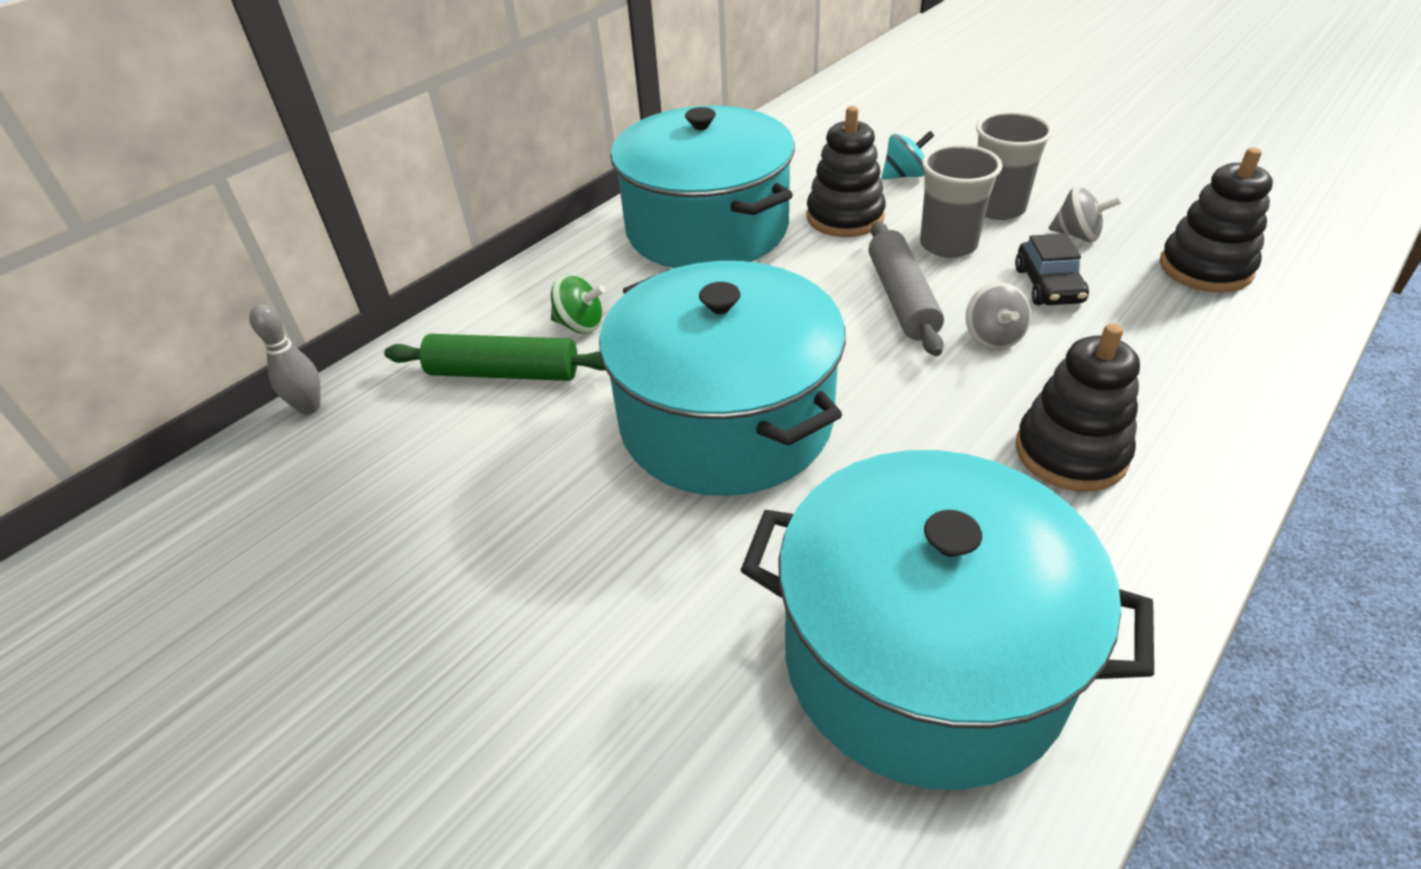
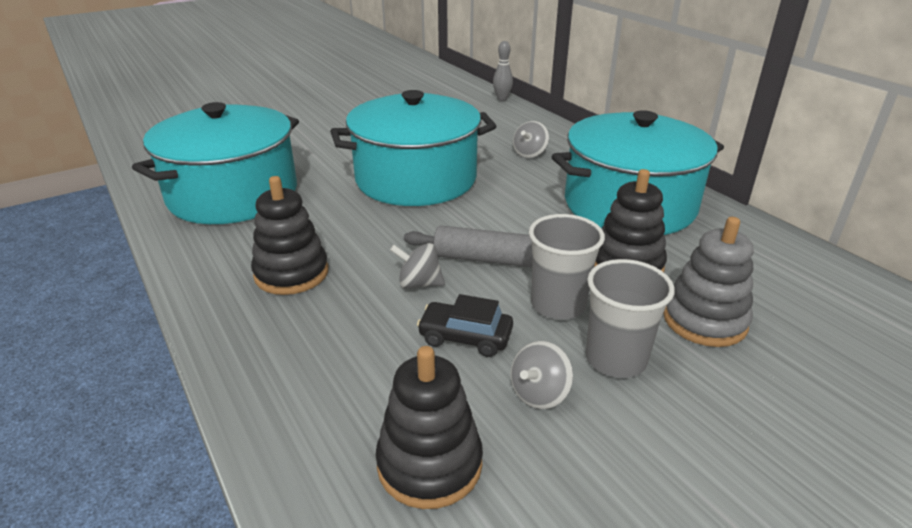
camera: 105 degrees right, 10 degrees down
(504, 372) = (499, 134): green rolling pin -> none
(580, 325) = (529, 154): green spinning top -> grey spinning top
(904, 175) = (704, 320): turquoise spinning top -> grey stacking toy

